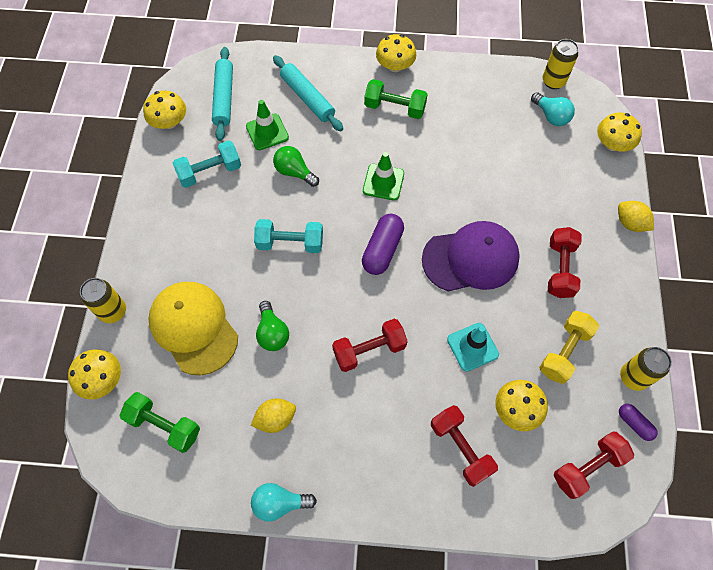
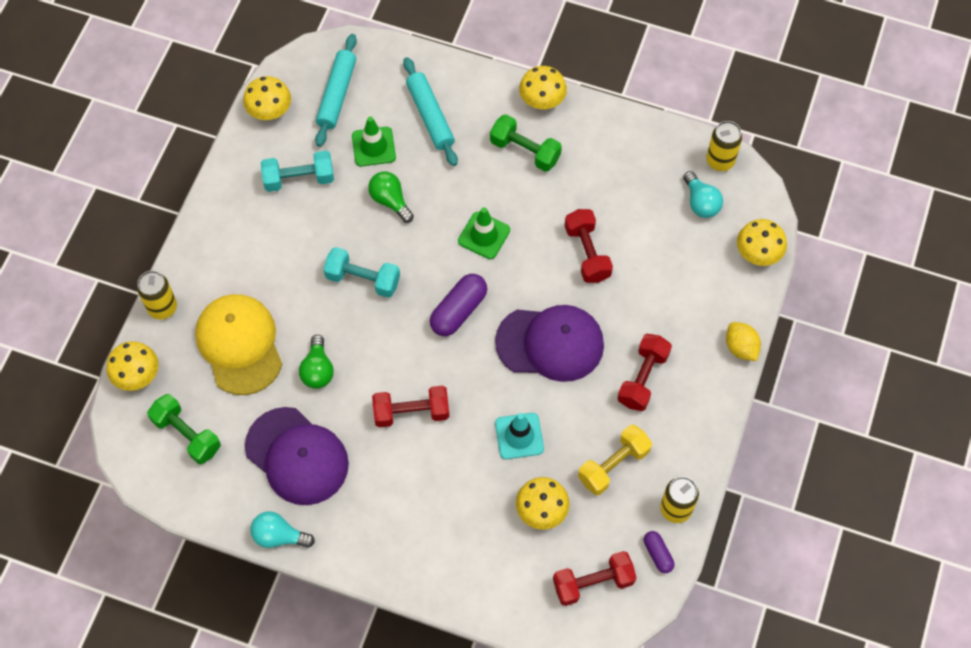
camera: 15 degrees right, 0 degrees up
(275, 419) = (297, 456): yellow lemon -> purple cap
(460, 448) = (472, 532): red dumbbell -> red dumbbell (587, 253)

